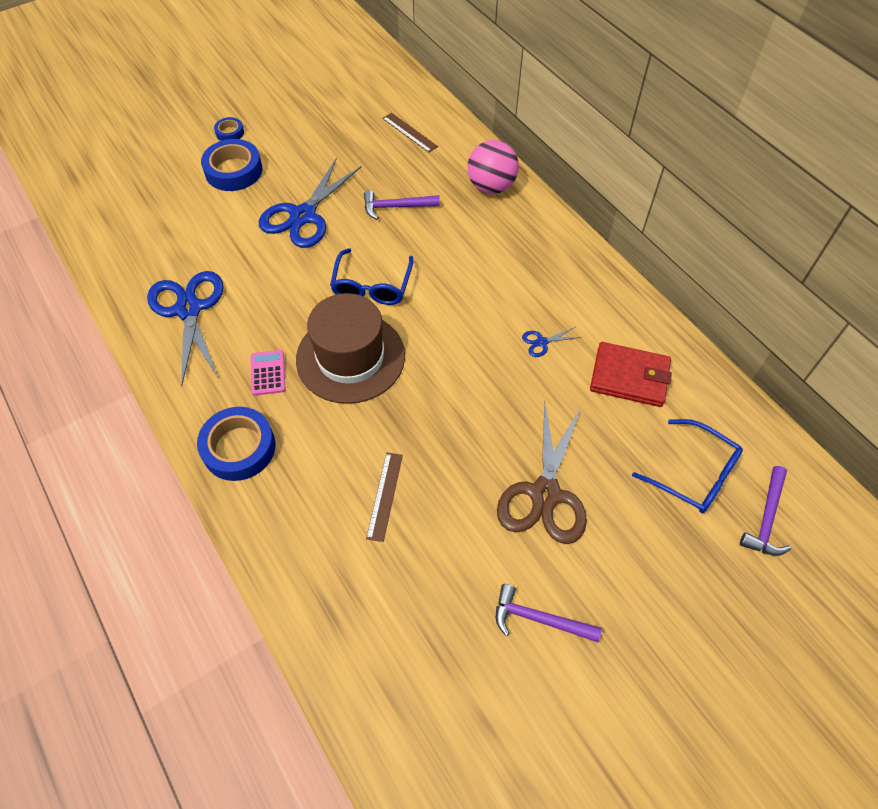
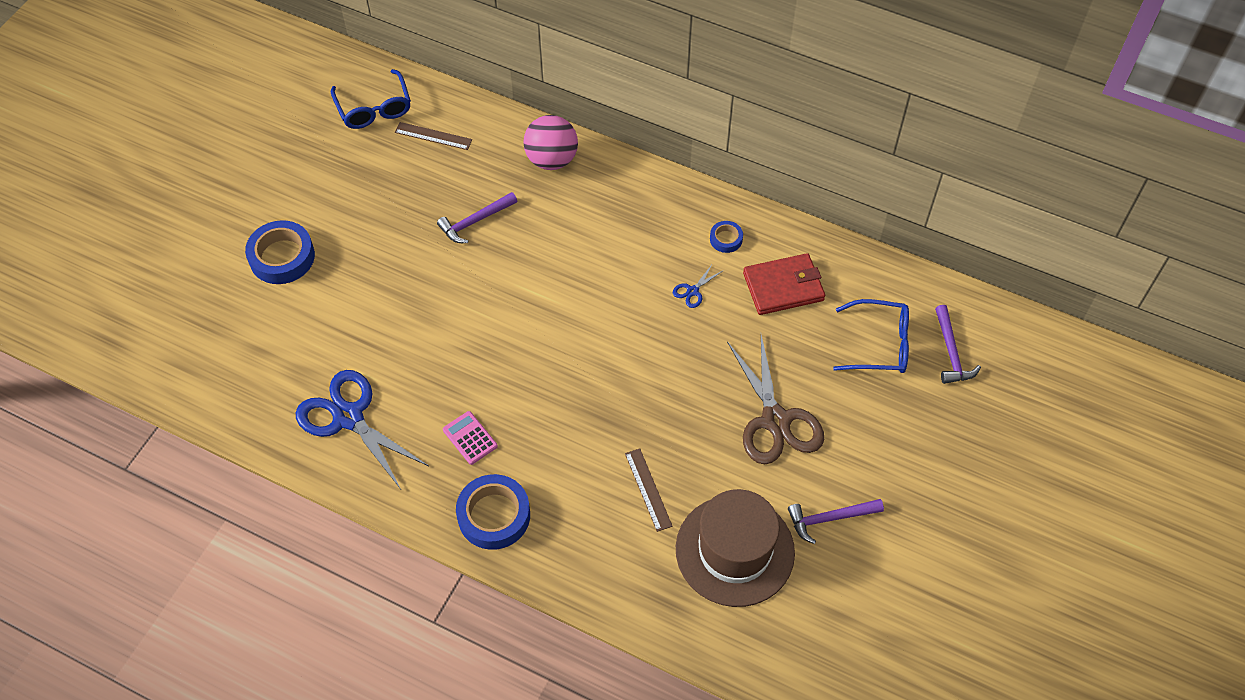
camera: 30 degrees left, 0 degrees up
(230, 132) = (245, 217): blue tape -> blue tape (726, 239)
(303, 216) = (390, 272): blue scissors -> none
(350, 357) = (535, 387): brown hat -> brown hat (735, 550)
(372, 286) = (507, 311): blue glasses -> blue glasses (374, 108)

